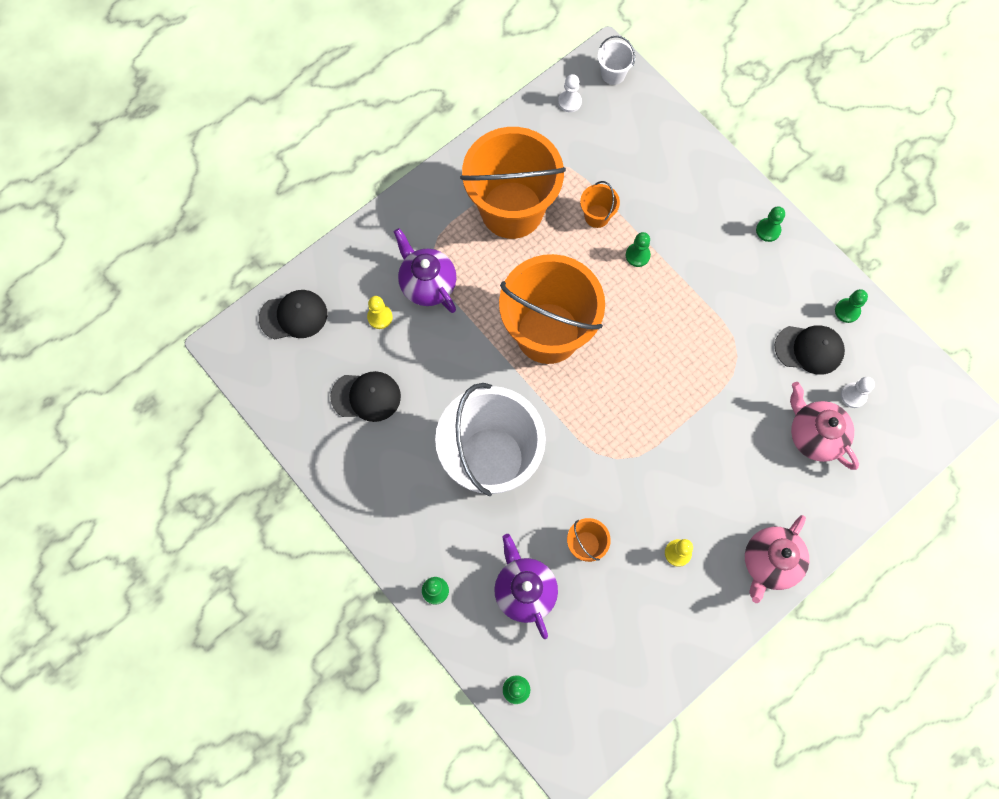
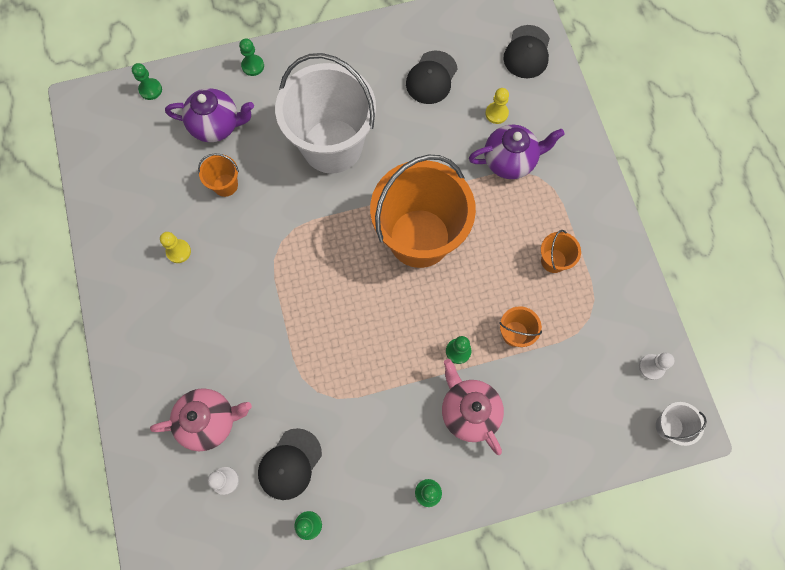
camera: 115 degrees right, 0 degrees up
(512, 210) = (553, 260): orange bucket -> orange bucket, size x0.40
(769, 563) = (128, 321): pink teapot -> pink teapot (469, 411)

